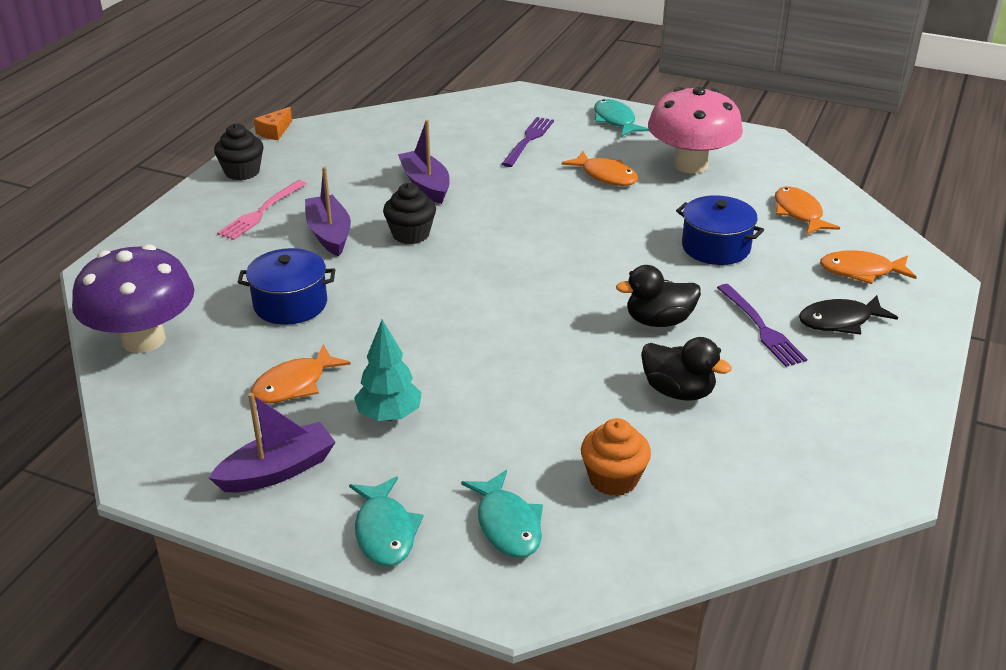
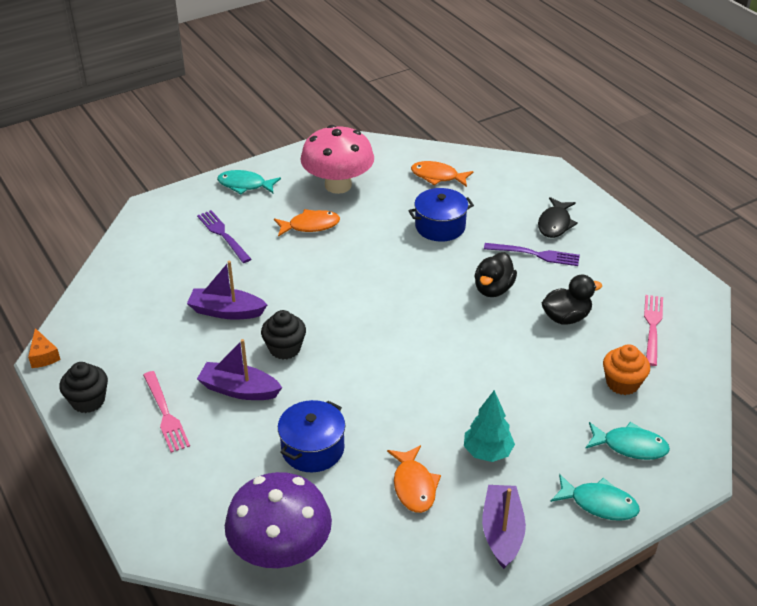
camera: 55 degrees left, 5 degrees up
(751, 468) = (652, 326): none -> pink fork
(861, 271) = (517, 189): orange fish -> none

